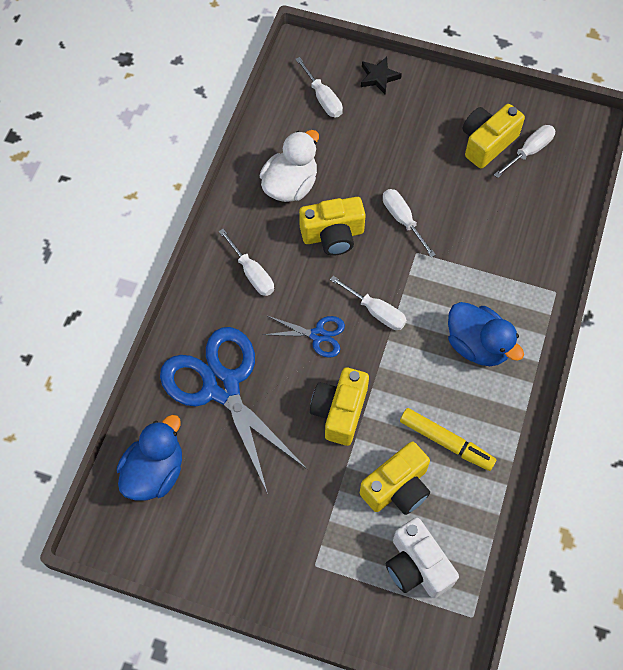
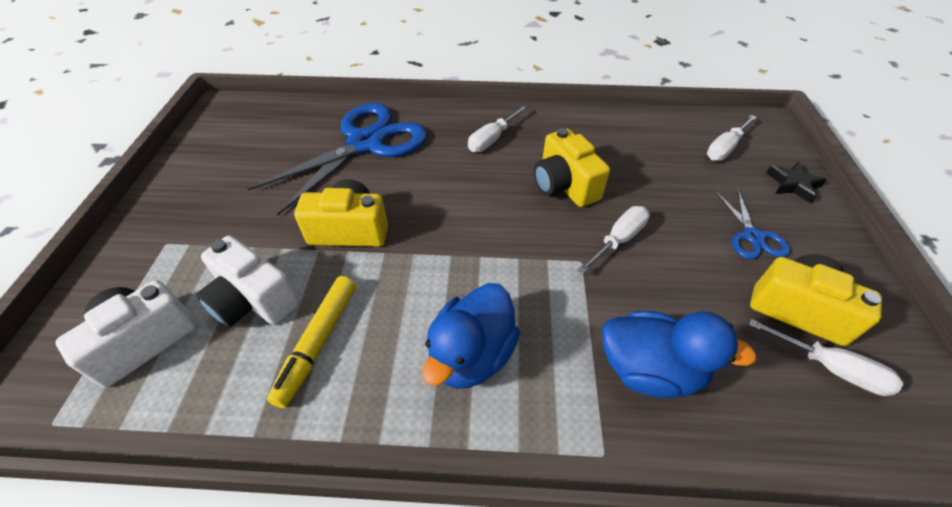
camera: 75 degrees right, 15 degrees down
(154, 472) = (277, 122): blue duck -> blue duck (649, 369)
(290, 185) = (604, 145): white duck -> none
(318, 335) = (438, 196): blue scissors -> blue scissors (752, 236)
(375, 311) = (484, 237): white screwdriver -> none
(397, 487) = (254, 300): yellow camera -> white camera

